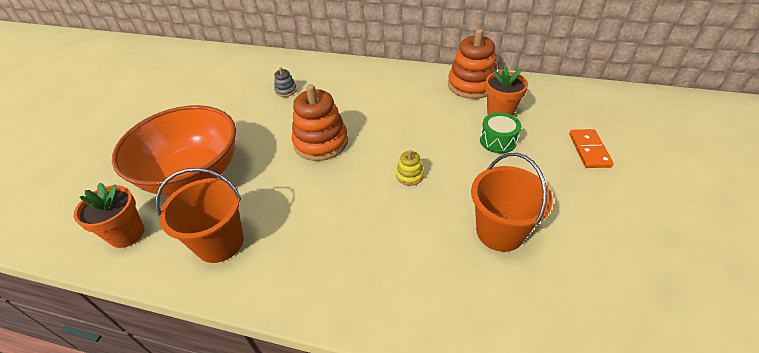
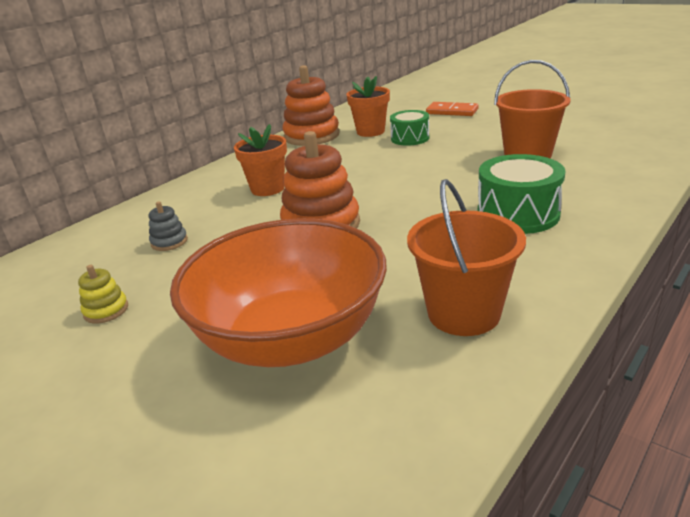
camera: 65 degrees left, 15 degrees down
(127, 234) = (390, 419): orange flower pot -> orange flower pot (267, 189)
(366, 246) = (518, 214): none -> green drum
(409, 175) = (426, 181): yellow stacking toy -> yellow stacking toy (106, 310)

